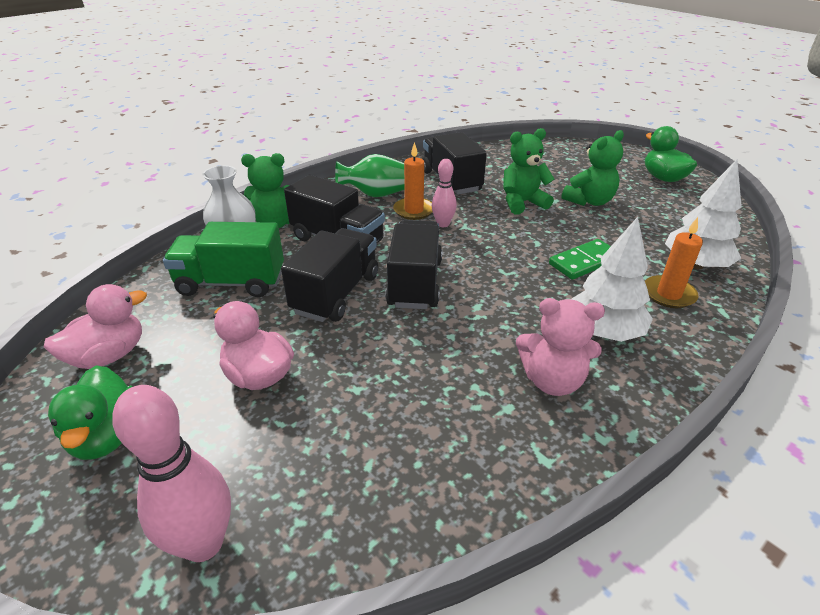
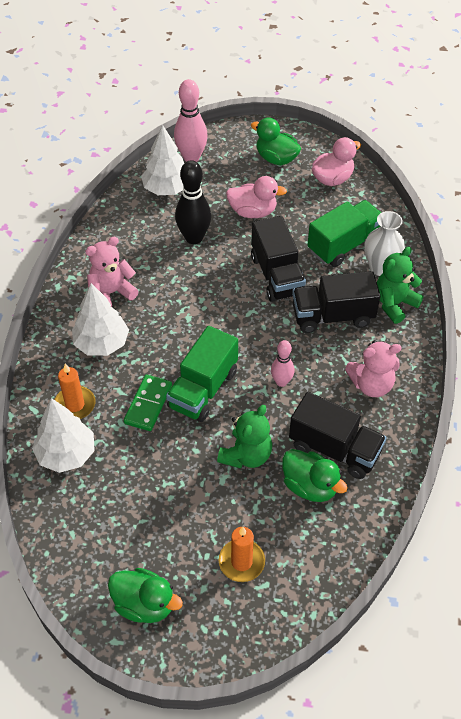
camera: 140 degrees right, 15 degrees up
(109, 356) = (332, 179): pink duck -> pink duck turned 135 degrees counterclockwise
(320, 500) = (167, 189): none -> white tree
(373, 388) = (194, 238): none -> black bowling pin
(376, 194) = (371, 385): green vase -> pink teddy bear
(414, 210) = (319, 384): orange candle -> orange candle (241, 562)
(415, 283) = (241, 312): black truck -> none
(491, 175) = (310, 486): none -> green duck
(519, 249) = (203, 389): none -> green truck
(589, 201) = (192, 499): green teddy bear -> none

